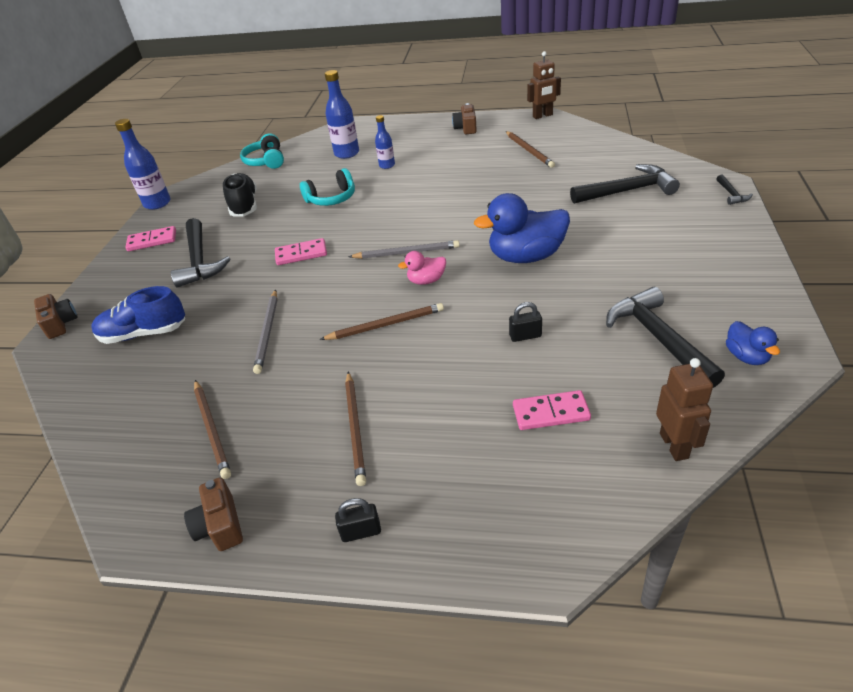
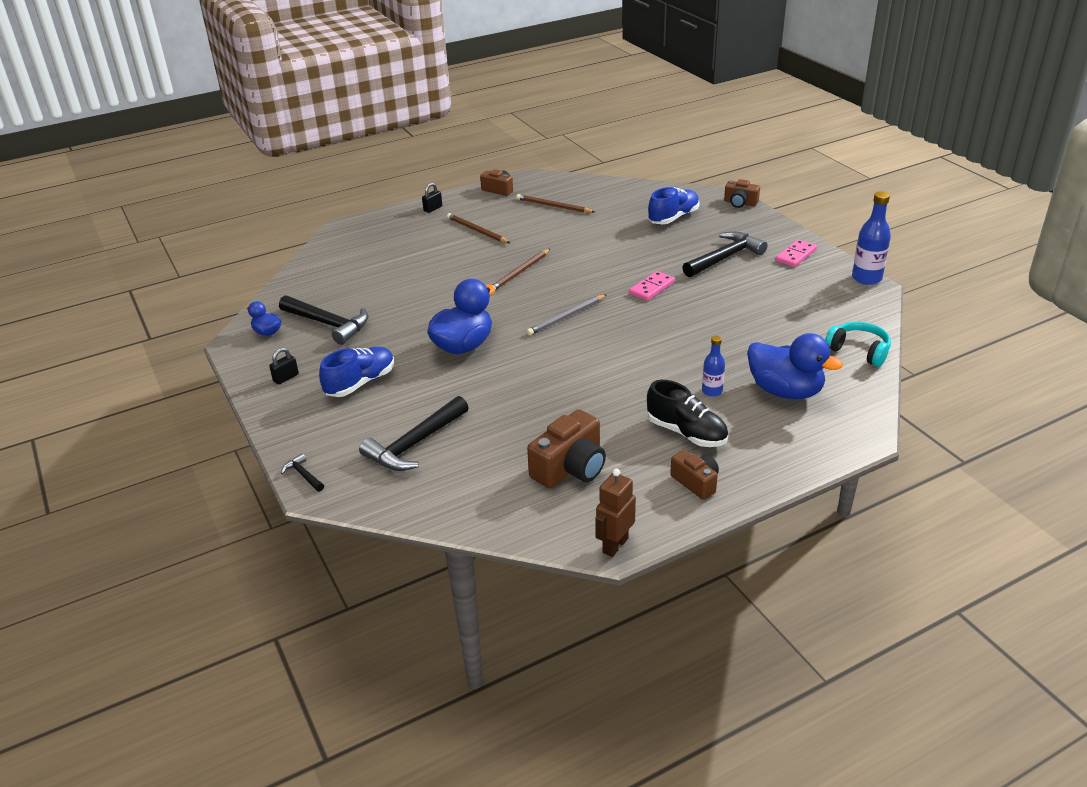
camera: 140 degrees right, 5 degrees down
(199, 261) = (725, 258): black hammer -> black hammer turned 105 degrees clockwise
(244, 206) = (779, 303): black shoe -> black shoe (686, 433)
(267, 332) = (593, 244): grey pencil -> none
(331, 198) = (708, 337): turquoise headphones -> none
(347, 153) = (785, 391): blue bottle -> blue duck
(426, 281) = (524, 304): pink duck -> none
(525, 336) = (419, 297): black padlock -> black padlock (286, 378)
(529, 151) = (570, 468): brown pencil -> brown camera
(551, 413) = (375, 269): pink domino -> none
(650, 252) = (360, 383): none -> blue shoe
(674, 445) = (300, 279): brown robot -> none

